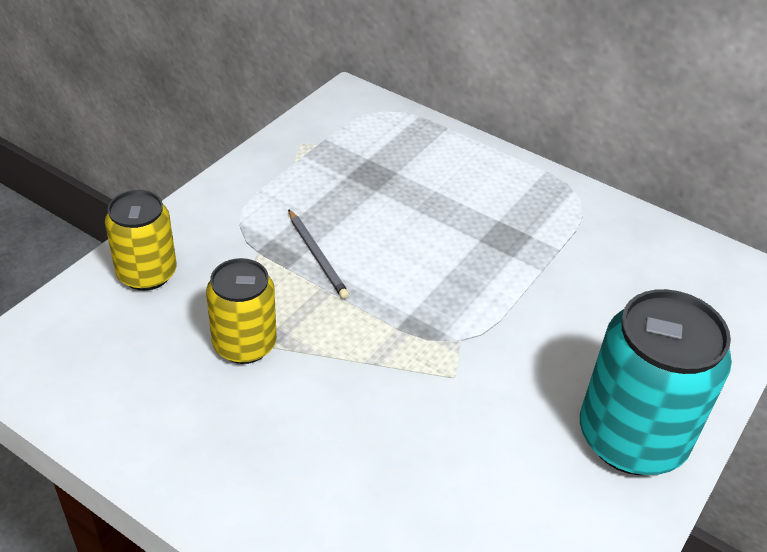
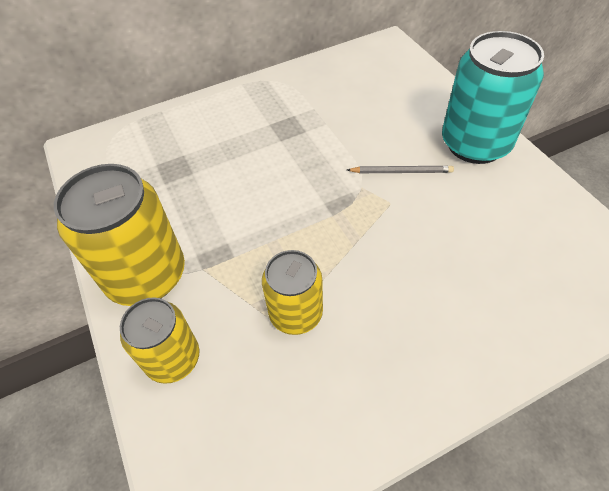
camera: 55 degrees left, 10 degrees up
(226, 215) = (146, 276): none -> yellow can
(317, 256) = (234, 233): grey pencil -> grey pencil (401, 171)

